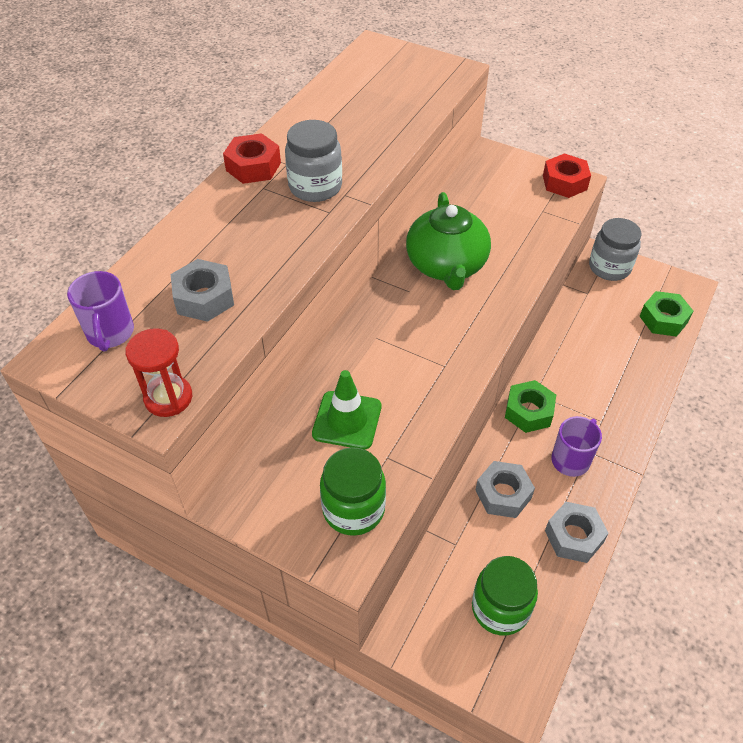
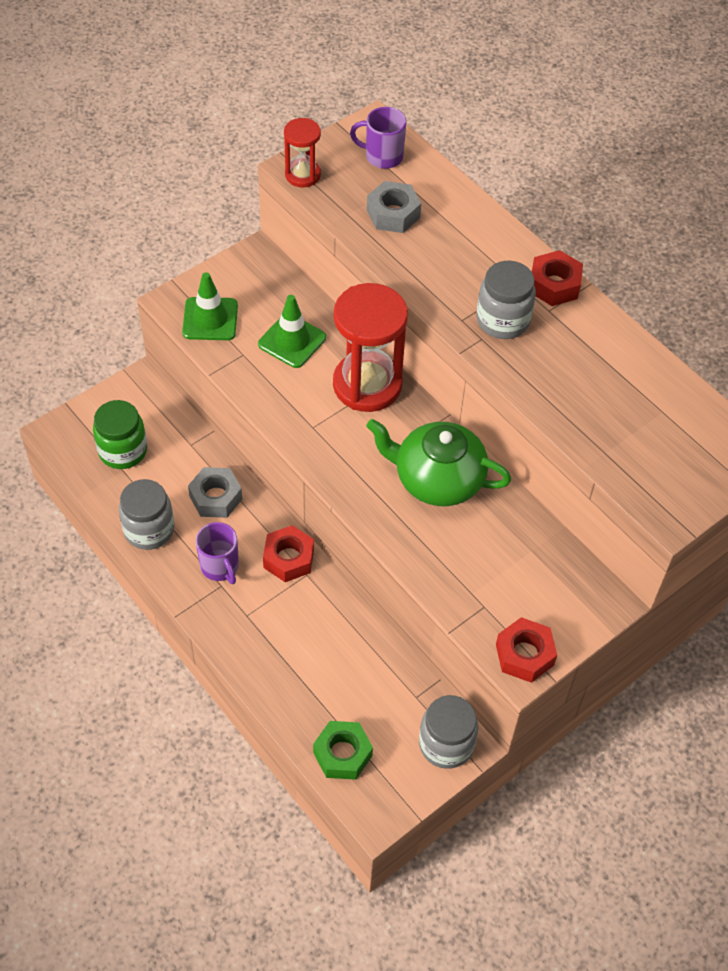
camera: 110 degrees right, 5 degrees up
(353, 509) = (210, 319): green jar -> green traffic cone
(371, 342) = (367, 385): none -> red hourglass
(528, 411) = (288, 558): green nut -> red nut
(574, 536) = (149, 530): grey nut -> grey jar

